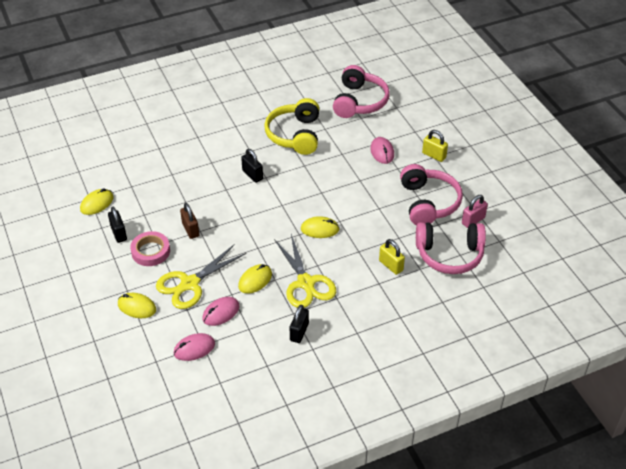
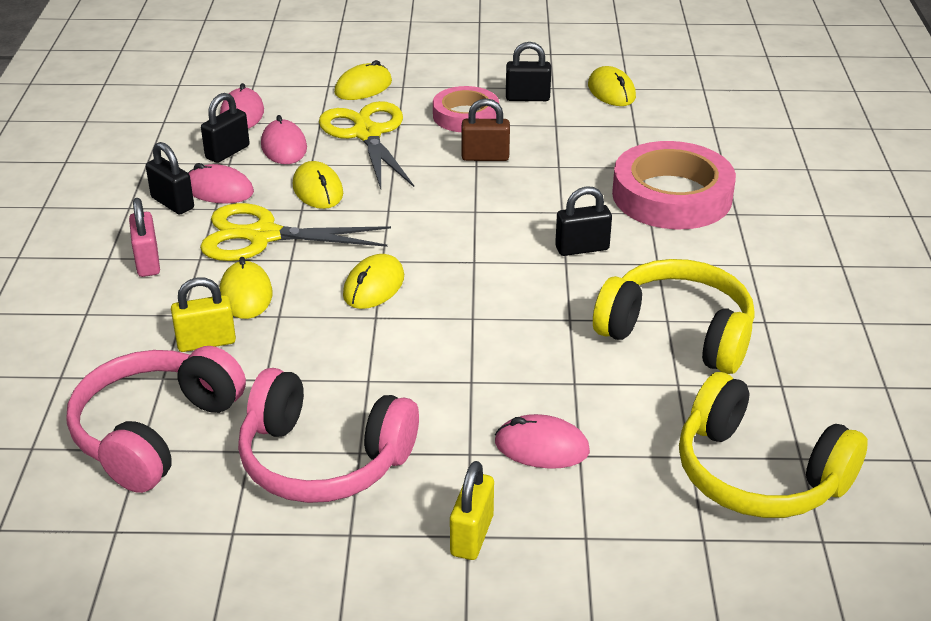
camera: 115 degrees right, 10 degrees down
(193, 158) = (671, 196): none -> pink tape
(239, 334) = (227, 152): none -> black padlock
(276, 319) = (219, 190): none -> pink mouse
(352, 268) = (246, 294): none -> yellow mouse
(359, 101) = (758, 474): pink headphones -> yellow headphones
(434, 155) = (472, 535): yellow padlock -> yellow padlock turned 45 degrees counterclockwise
(473, 220) = (210, 512): pink padlock -> pink padlock (147, 262)

